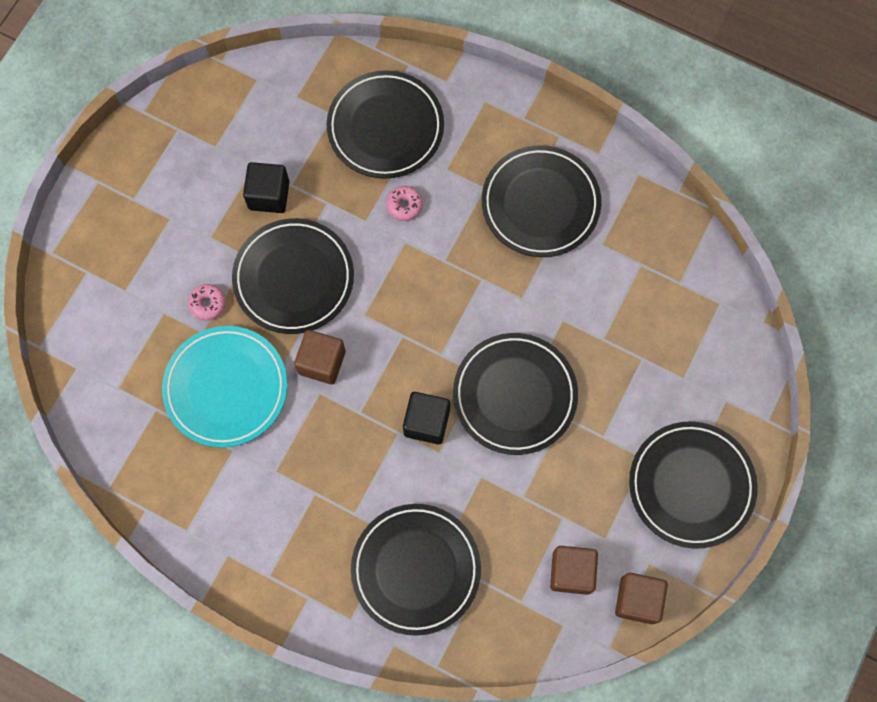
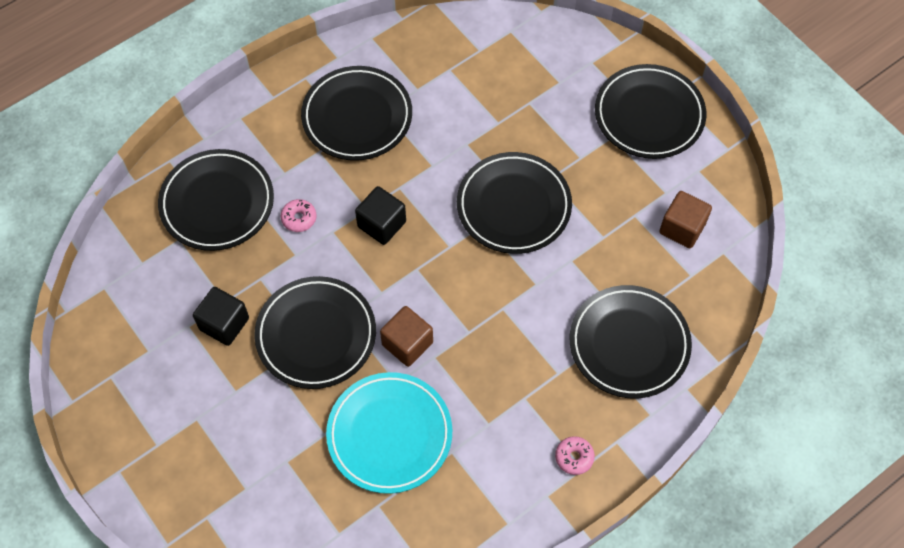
camera: 65 degrees left, 10 degrees down
(208, 304) = (300, 418): pink donut -> pink donut (574, 457)
(426, 422) = (504, 282): black cube -> black cube (381, 224)
(637, 600) = (725, 191): brown cube -> none

